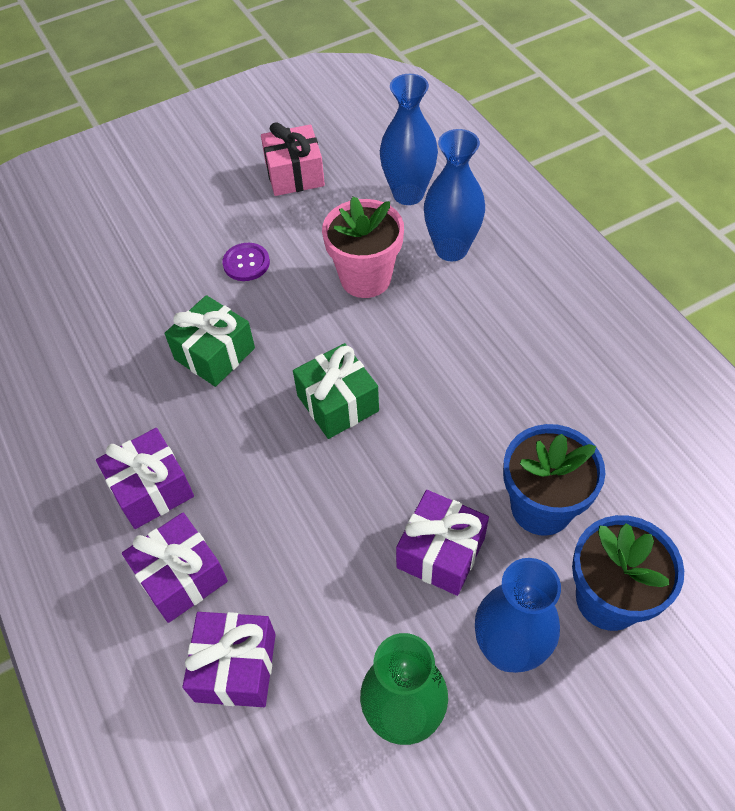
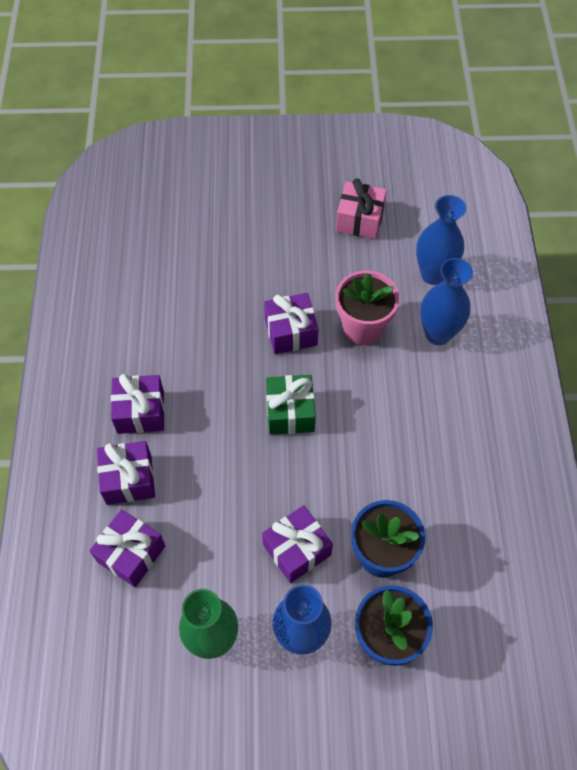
camera: 25 degrees right, 5 degrees up
(214, 354) = (229, 335): green gift -> none
(246, 263) = (287, 276): purple button -> none
(286, 318) = (291, 332): none -> purple gift

